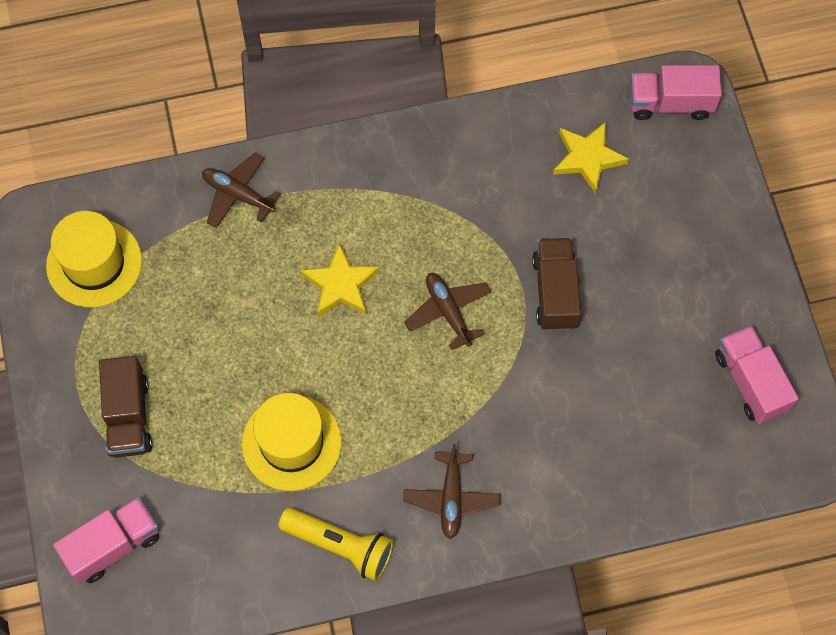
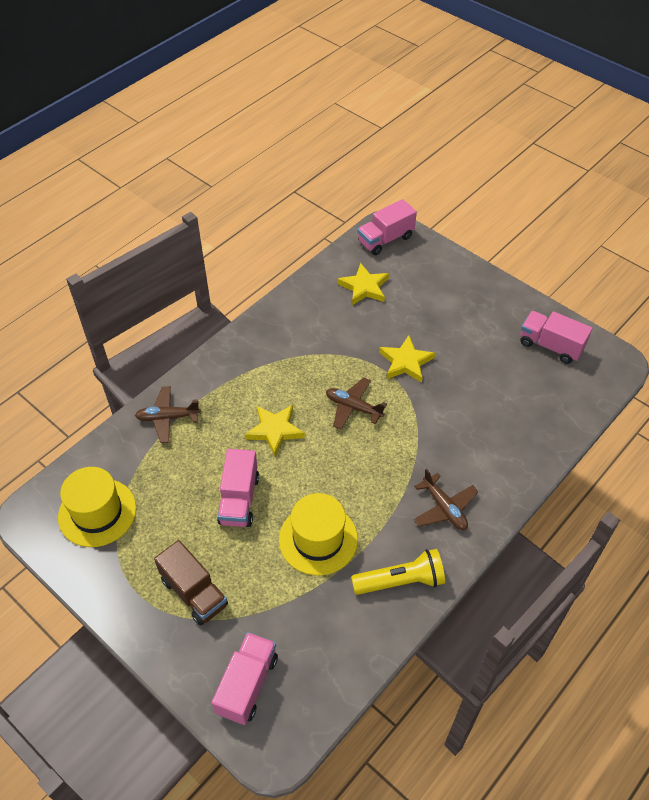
camera: 35 degrees left, 15 degrees down
(244, 343) = (239, 499): none -> pink truck
(555, 292) = (406, 362): brown truck -> yellow star

